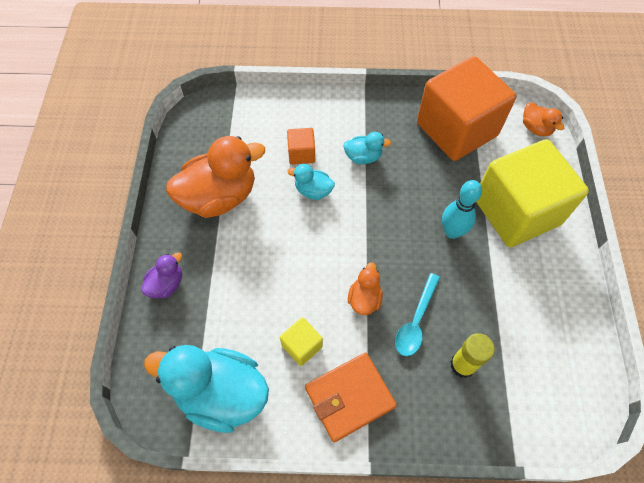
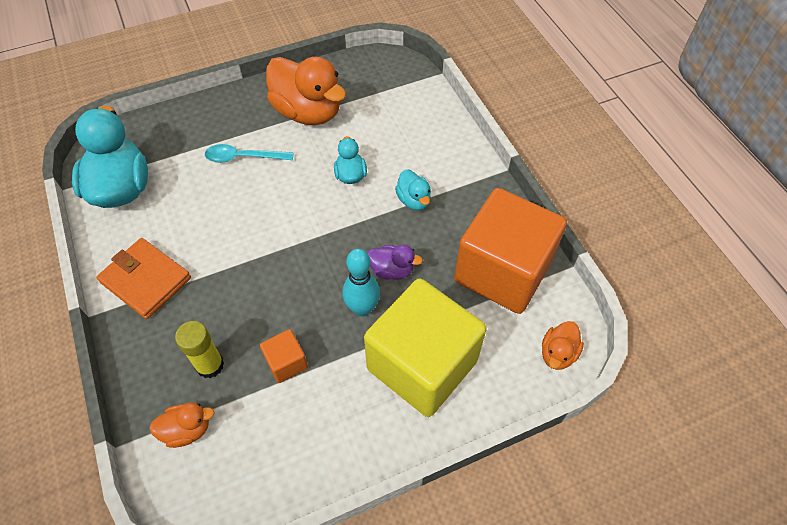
camera: 65 degrees right, 5 degrees down
(166, 284) = (206, 114): purple duck -> purple duck (392, 270)
(301, 154) = (388, 150): orange cube -> orange cube (286, 362)
(302, 346) = (183, 226): yellow cube -> none
(364, 299) = (250, 257): orange duck -> orange duck (187, 430)
(416, 321) = (243, 308): turquoise spoon -> turquoise spoon (243, 157)

